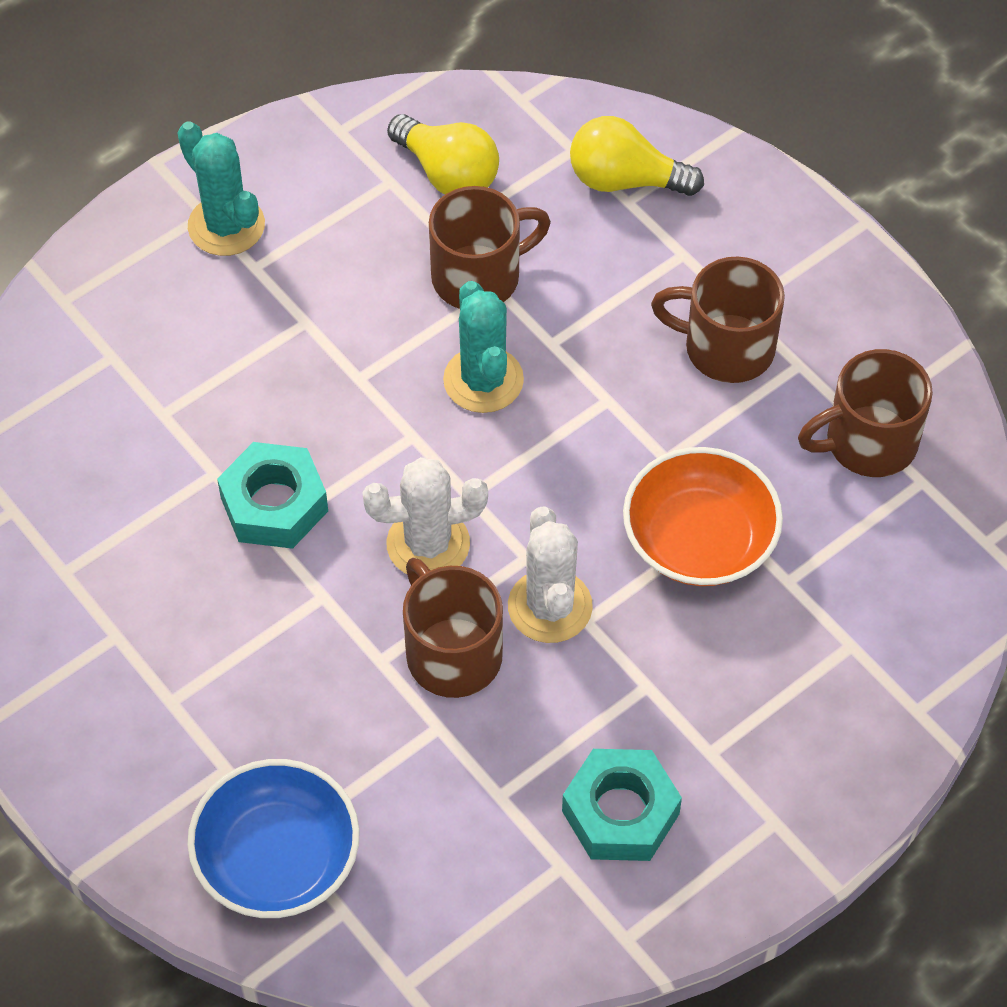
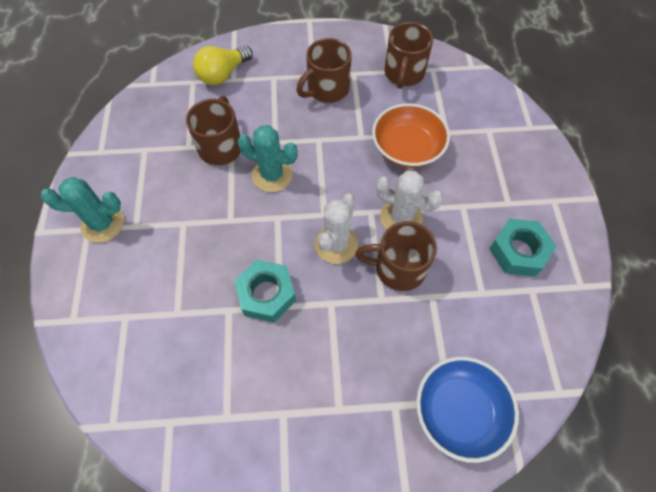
camera: 55 degrees left, 5 degrees up
(448, 173) = (161, 127): yellow light bulb -> none

